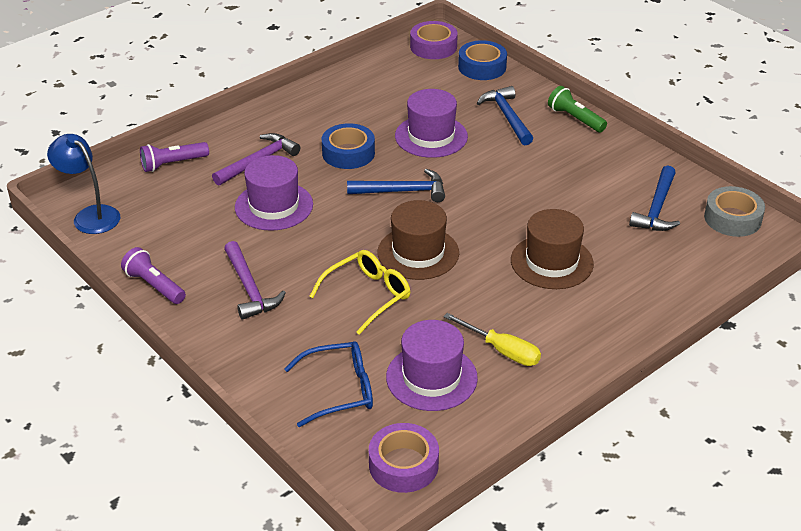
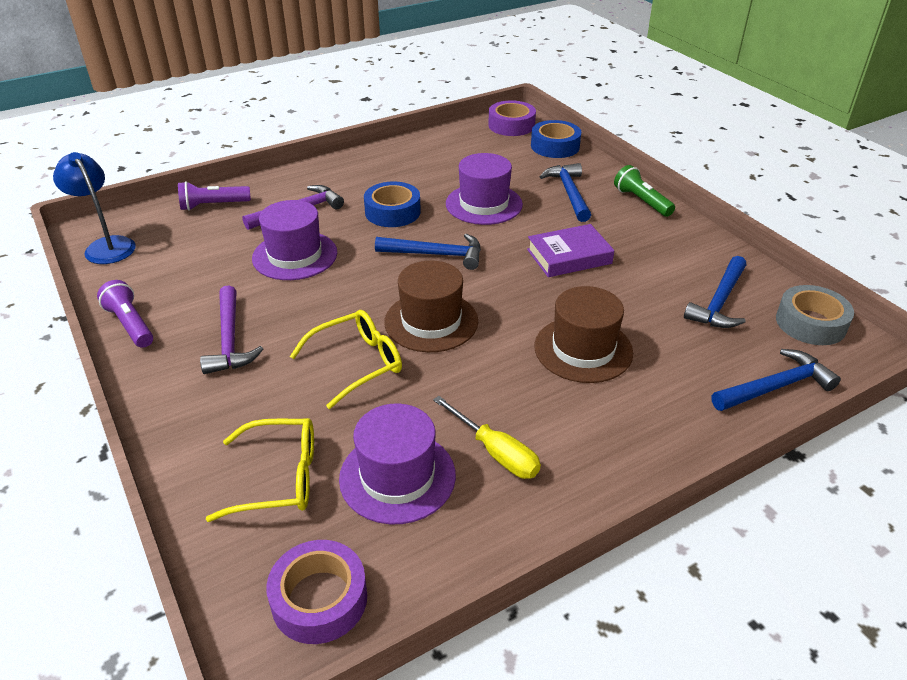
camera: 10 degrees right, 0 degrees up
(339, 390) = (279, 478): blue glasses -> yellow glasses
(521, 180) = (569, 256): none -> purple book
(709, 274) = (775, 387): none -> blue hammer

